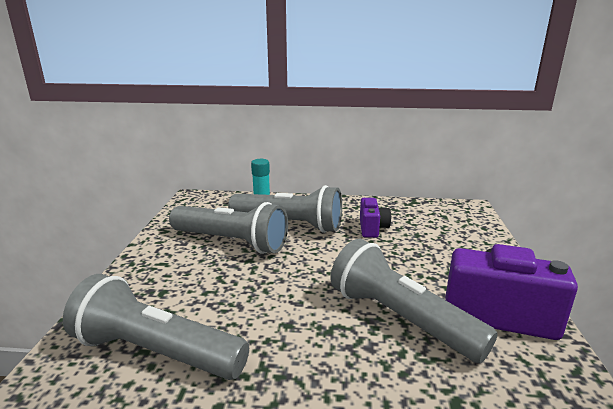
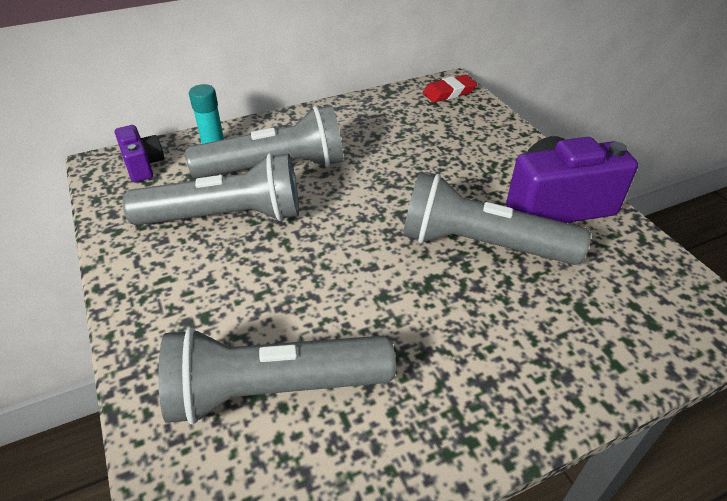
camera: 30 degrees left, 20 degrees up
(372, 228) = (374, 143): purple camera -> purple camera (143, 165)
(463, 212) = (449, 92): none -> red eraser

